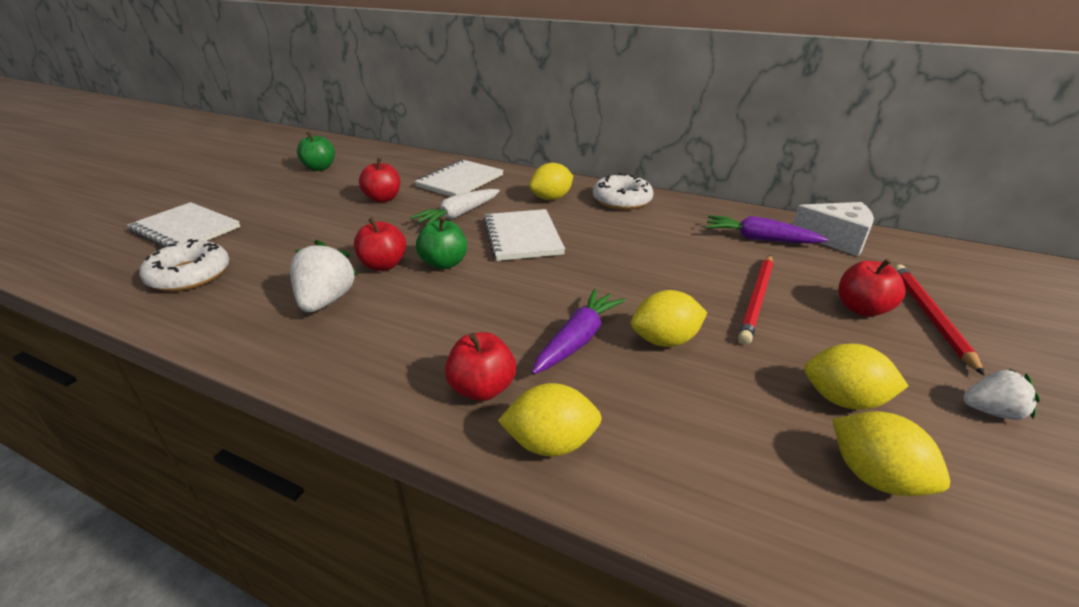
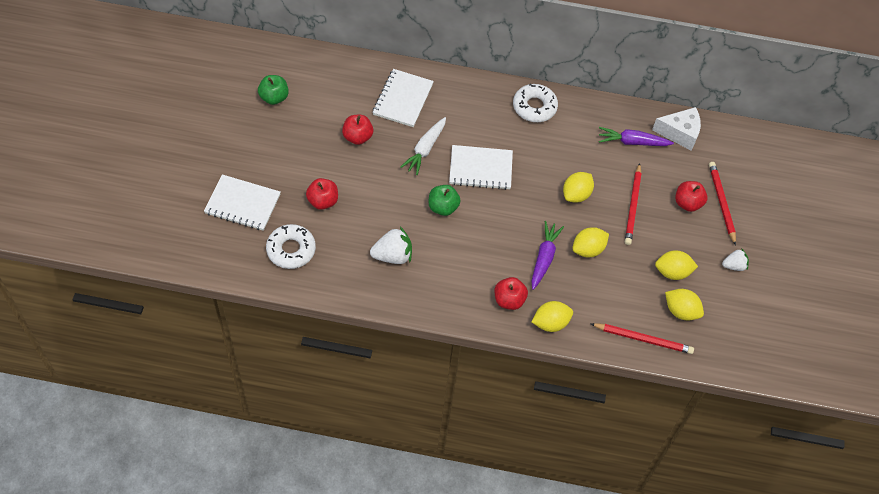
camera: 20 degrees left, 25 degrees up
(326, 301) = (393, 255): white strawberry -> white strawberry turned 90 degrees clockwise
(383, 265) = (406, 216): red apple -> red apple (323, 201)
(522, 237) = (480, 168): white notebook -> white notebook turned 60 degrees counterclockwise
(551, 198) = (482, 114): yellow lemon -> yellow lemon (576, 194)
(775, 521) = (643, 339): none -> red pencil

